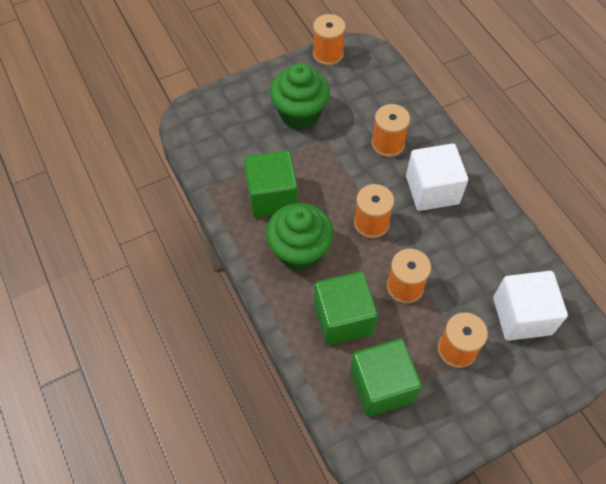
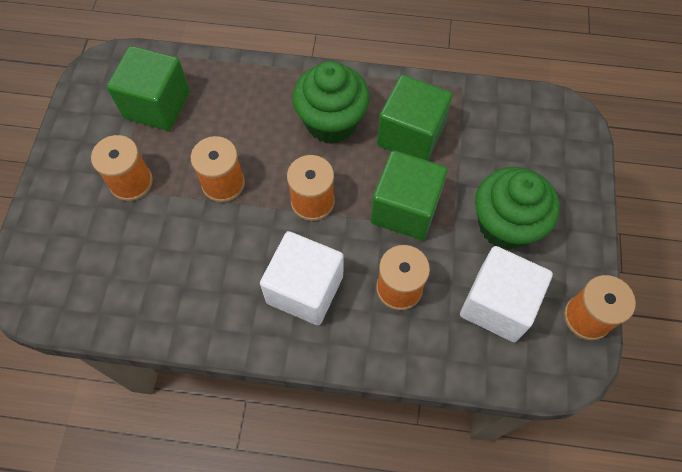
camera: 125 degrees right, 5 degrees up
(343, 318) = (237, 115): green cube -> green cube (405, 209)
(522, 316) = (106, 262): white cube -> white cube (497, 304)

